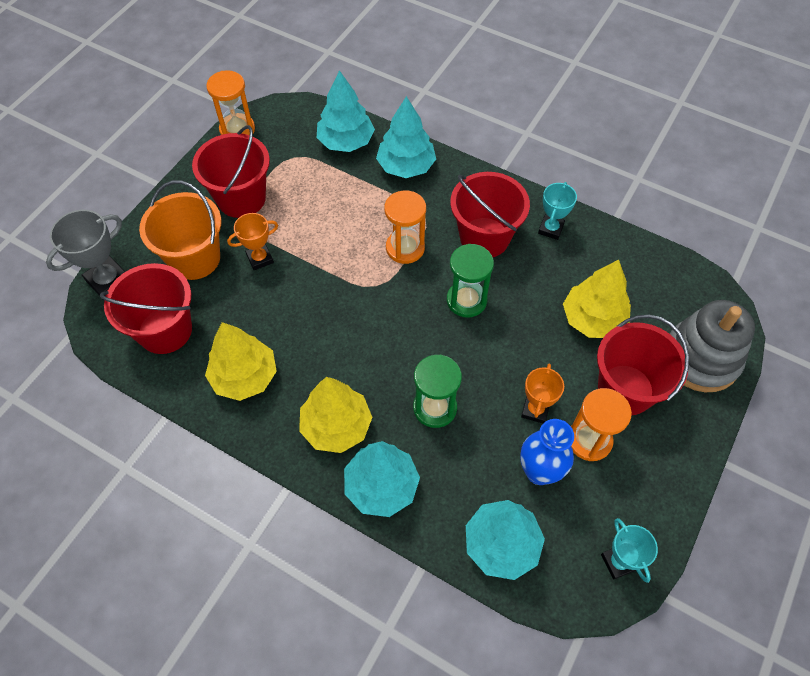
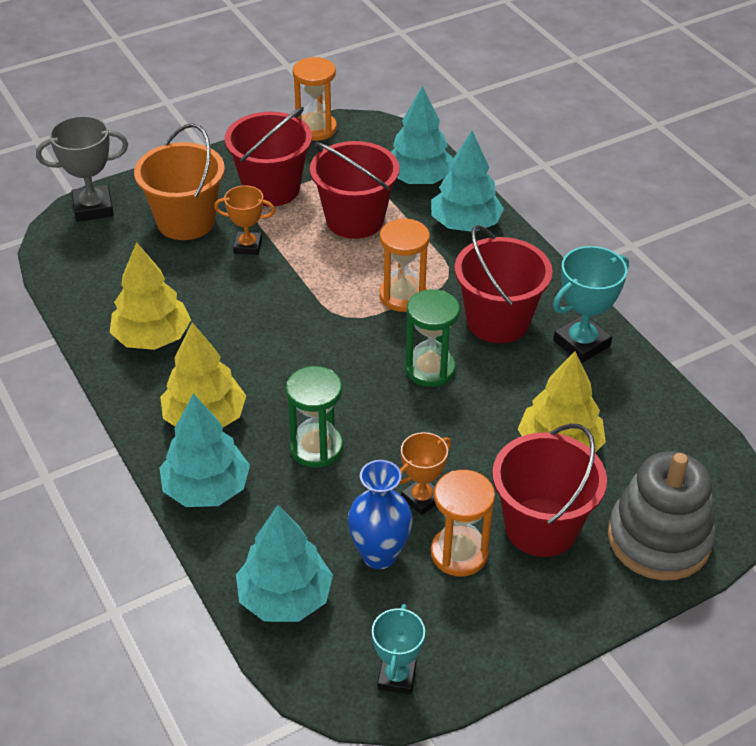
camera: 30 degrees right, 15 degrees down
(165, 330) = (111, 269): red bucket -> red bucket (355, 220)
(550, 229) = (581, 343): turquoise trophy -> turquoise trophy, size x1.52

